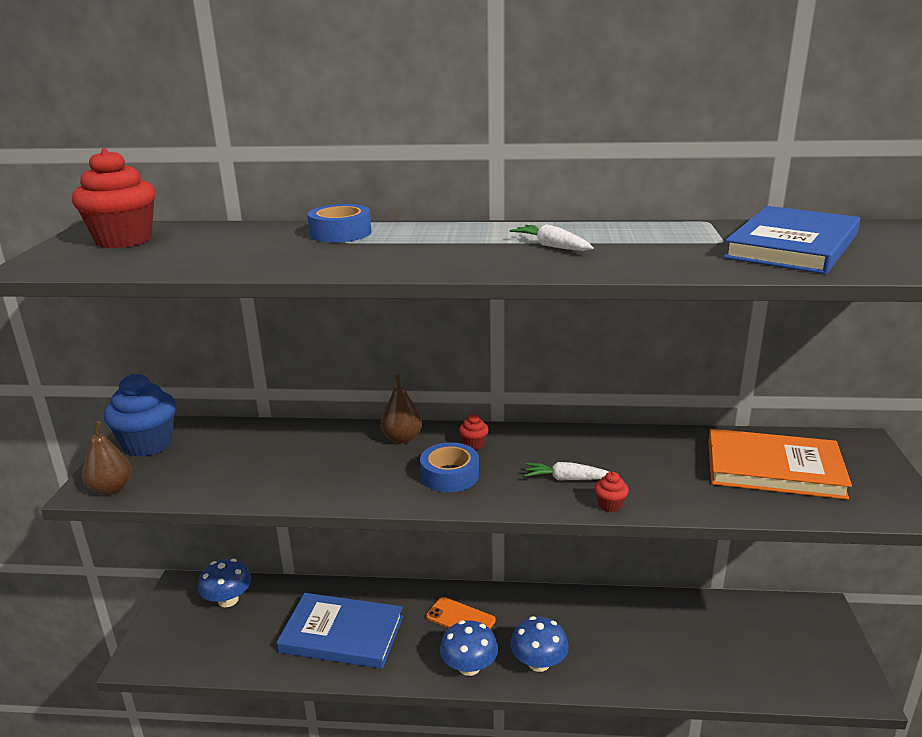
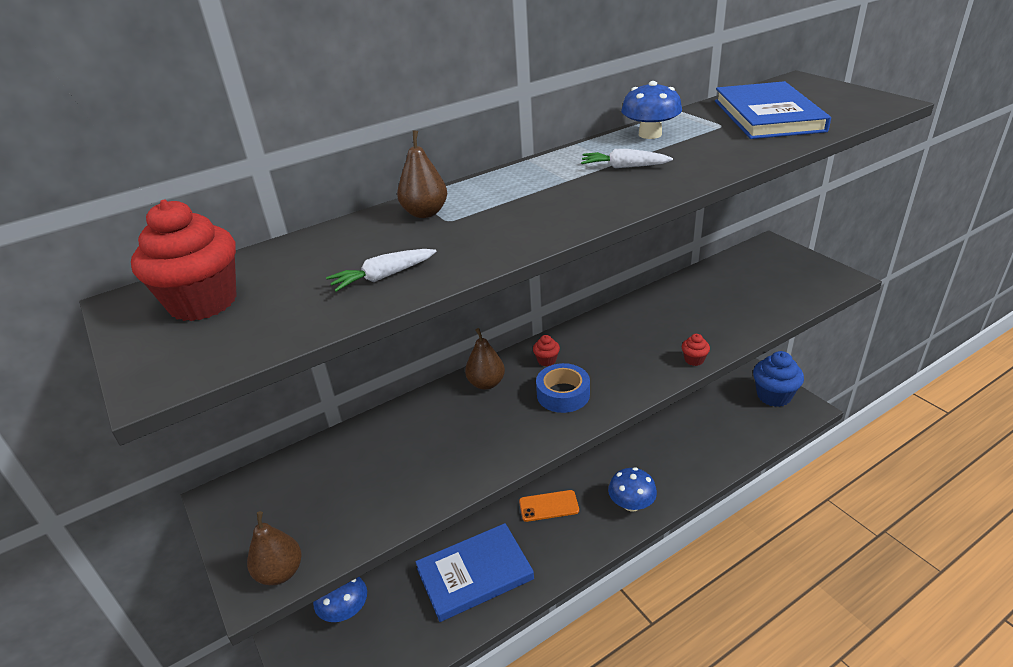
camera: 35 degrees left, 10 degrees up
(148, 444) = (253, 510): blue cupcake -> blue cupcake (773, 396)
(340, 233) = (425, 213): blue tape -> brown pear
(469, 667) = (591, 536): blue mushroom -> blue mushroom (650, 134)
(566, 479) = (644, 355): white carrot -> white carrot (383, 277)
(774, 468) = (749, 285): orange book -> none

